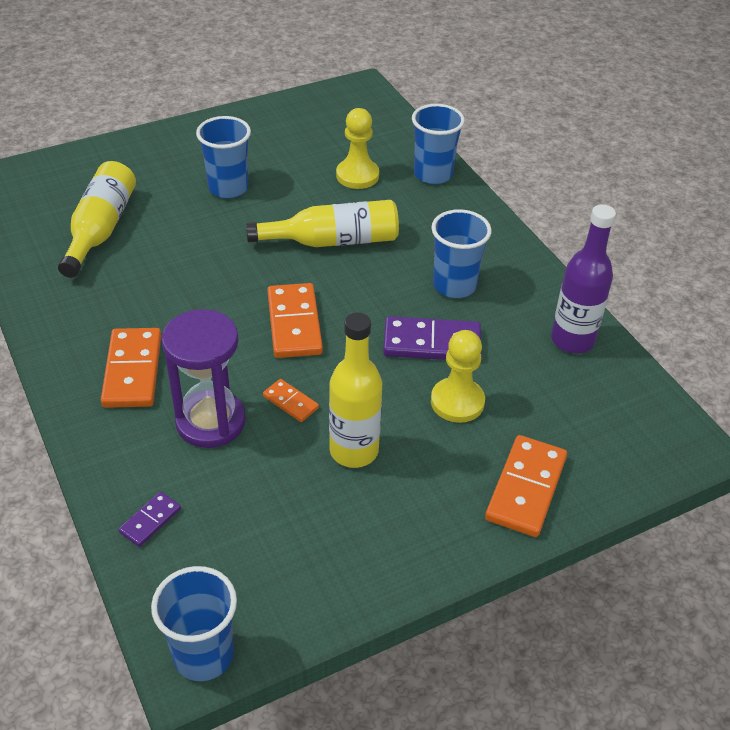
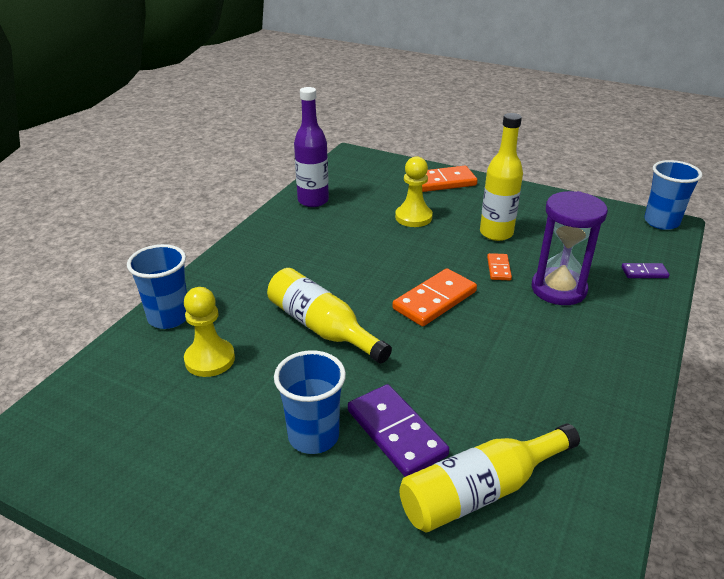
camera: 125 degrees left, 10 degrees down
(132, 371) = (580, 347): orange domino -> none
(432, 343) = (378, 242): purple domino -> purple domino (396, 432)
(454, 285) = (310, 254): blue cup -> none

